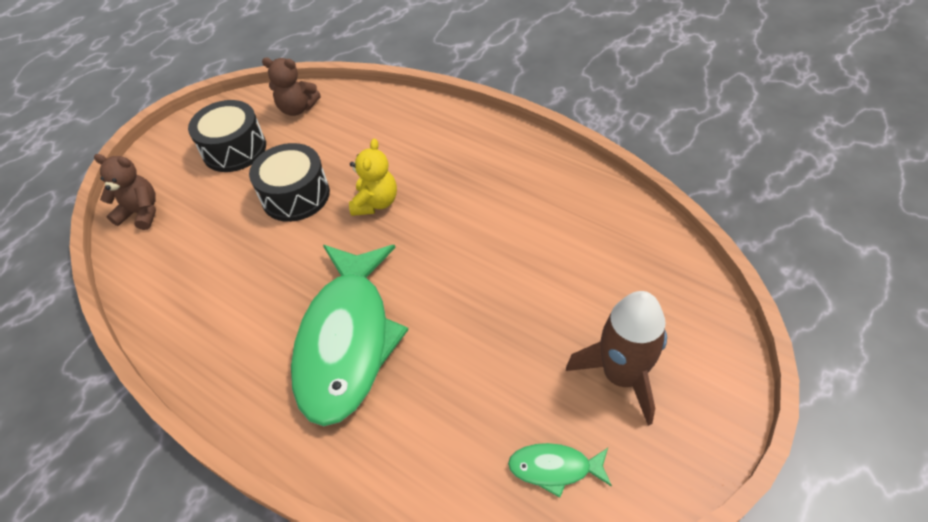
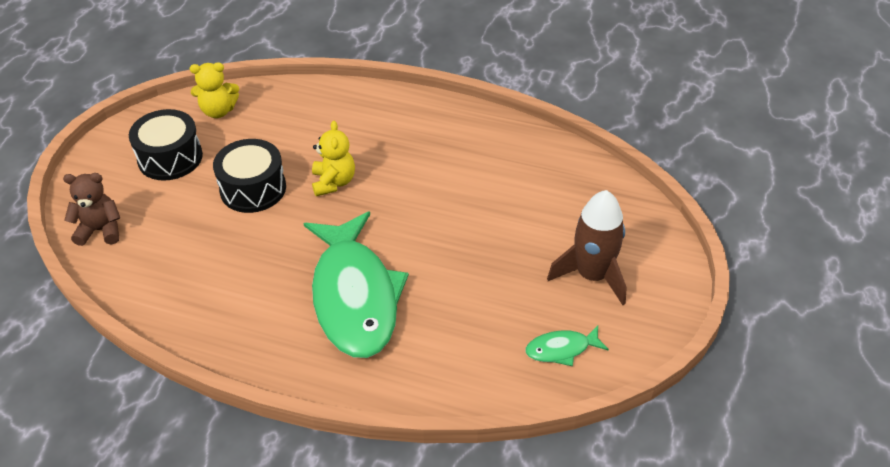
camera: 20 degrees left, 5 degrees down
(297, 108) = (218, 111): brown teddy bear -> yellow teddy bear

